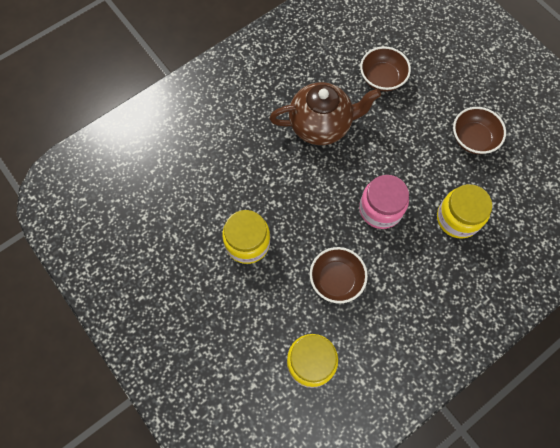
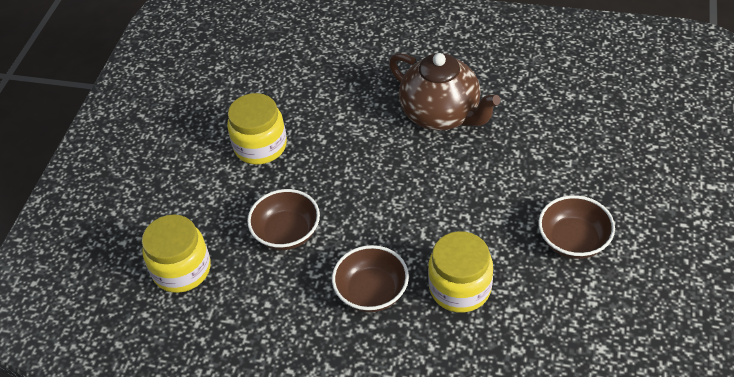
camera: 55 degrees right, 20 degrees down
(380, 209) = (400, 218): pink jar -> none
(382, 78) = (551, 123): brown bowl -> brown bowl (371, 292)

